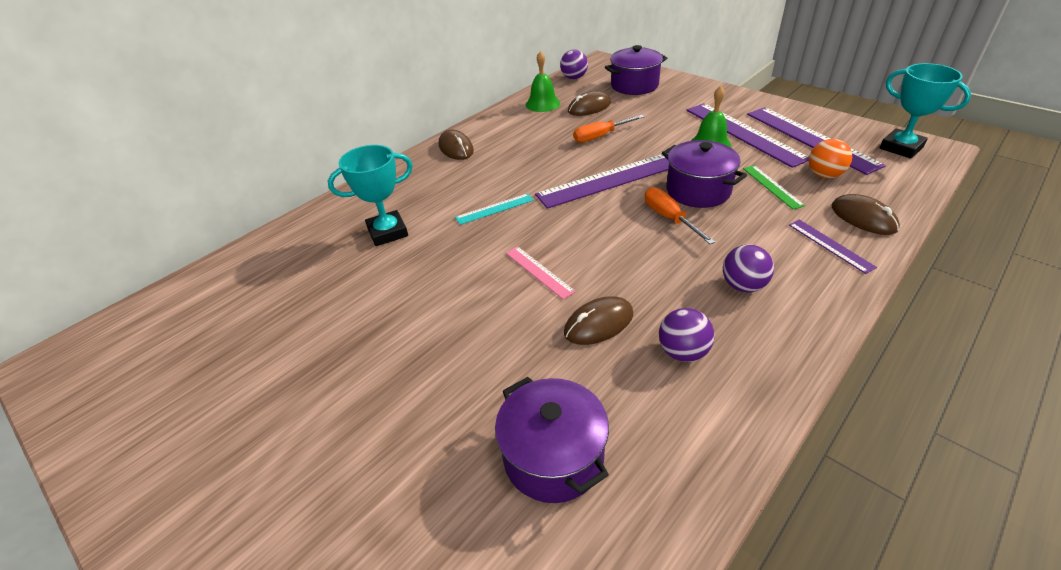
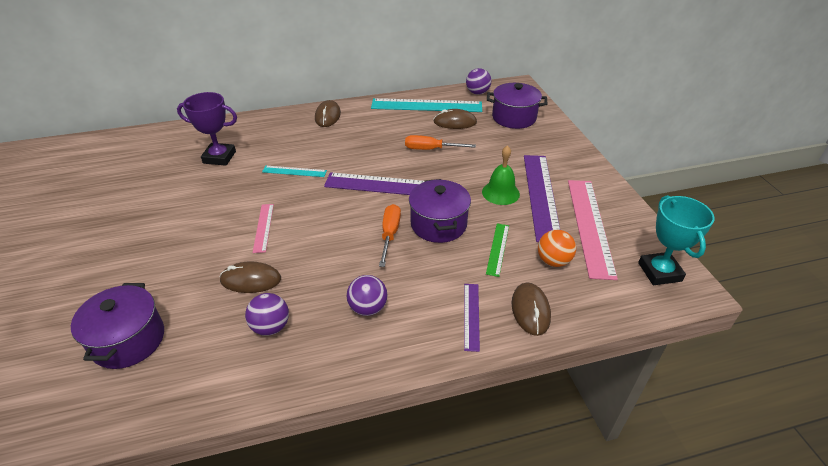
camera: 30 degrees right, 0 degrees up
(387, 232) = (219, 157): turquoise trophy -> purple trophy
(542, 104) = (426, 105): green bell -> turquoise ruler
(810, 138) = (590, 226): purple ruler -> pink ruler

